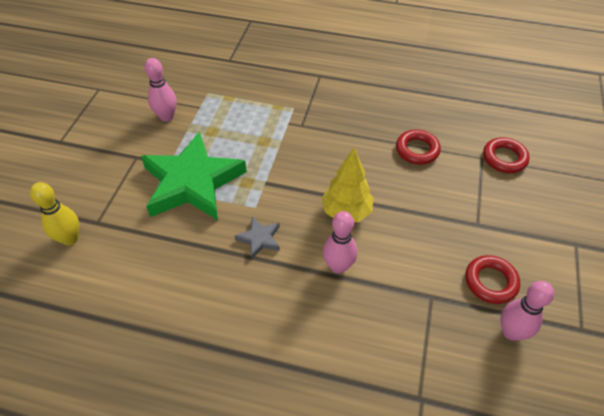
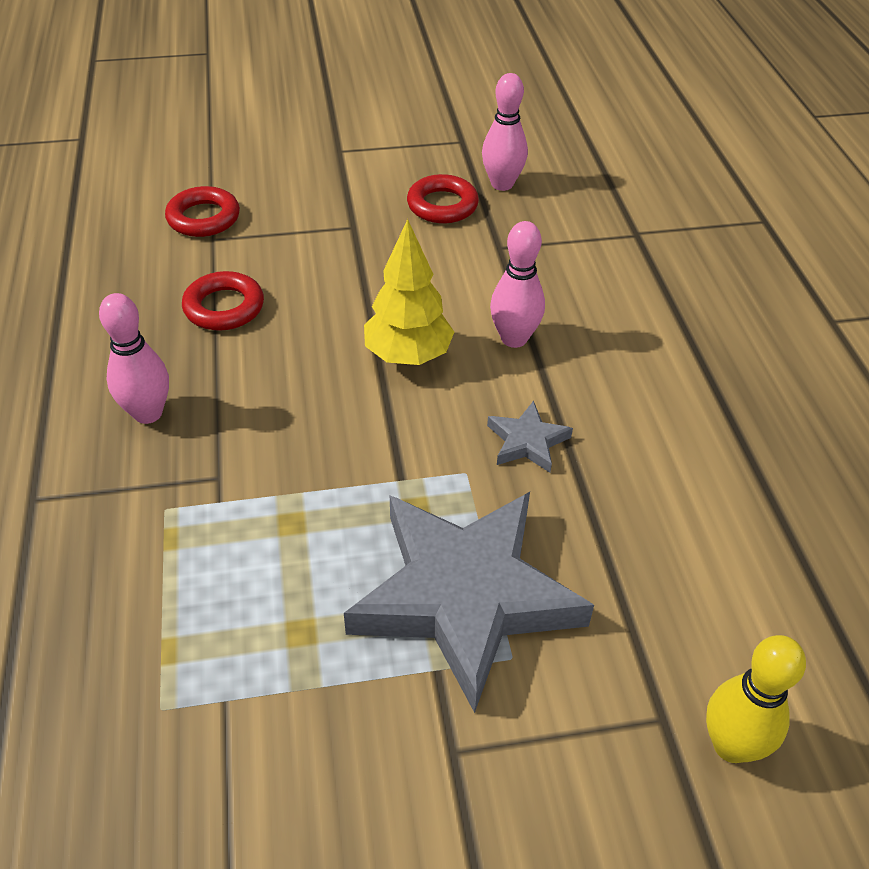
camera: 115 degrees left, 5 degrees down
(167, 117) = (288, 760): pink bowling pin -> pink bowling pin (148, 413)
(192, 182) = (464, 596): green star -> grey star

